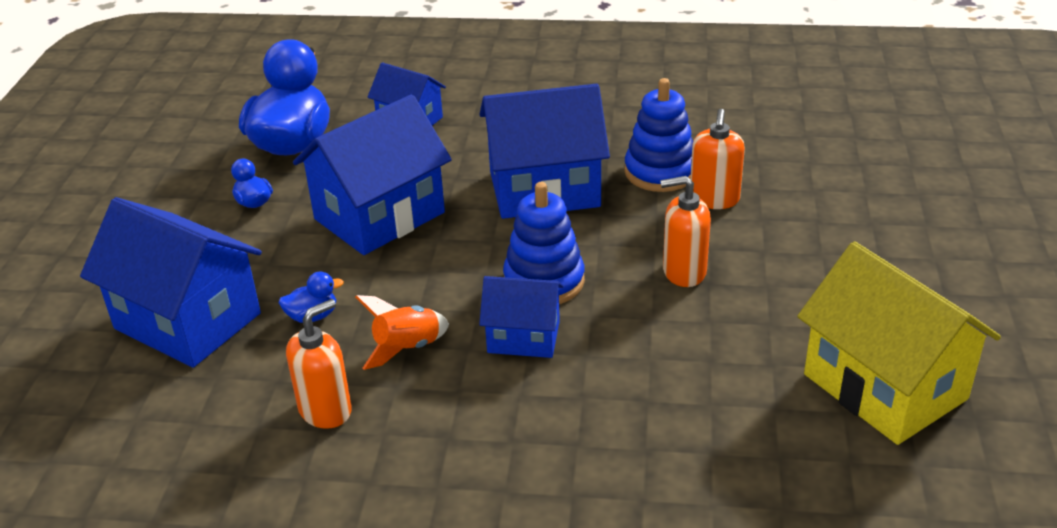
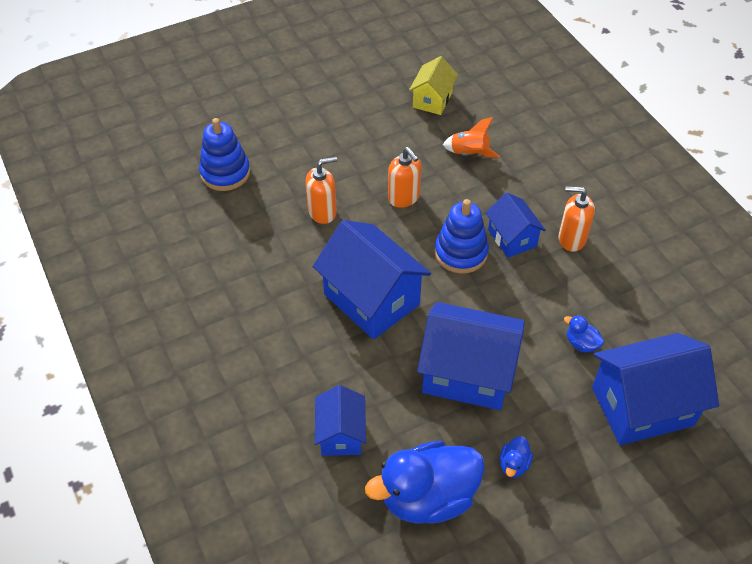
camera: 125 degrees left, 15 degrees up
(188, 321) = (642, 406): blue house -> blue house turned 75 degrees clockwise
(325, 410) = (634, 289): orange soap dispenser -> orange soap dispenser (571, 239)
(406, 348) = (564, 283): orange rocket -> orange rocket (469, 154)
(660, 172) = (309, 249): blue stacking toy -> blue stacking toy (225, 173)
(884, 387) = (432, 100): yellow house -> yellow house, size x0.56

